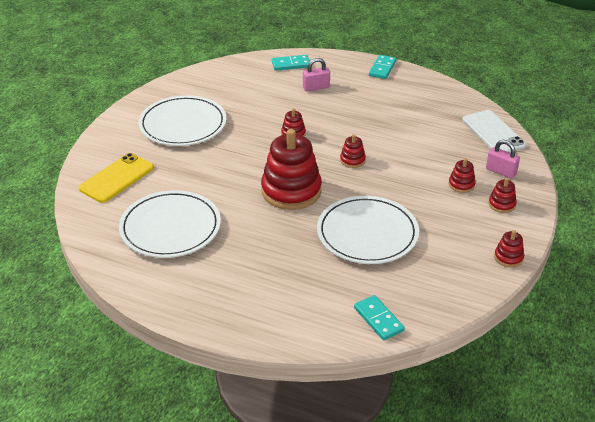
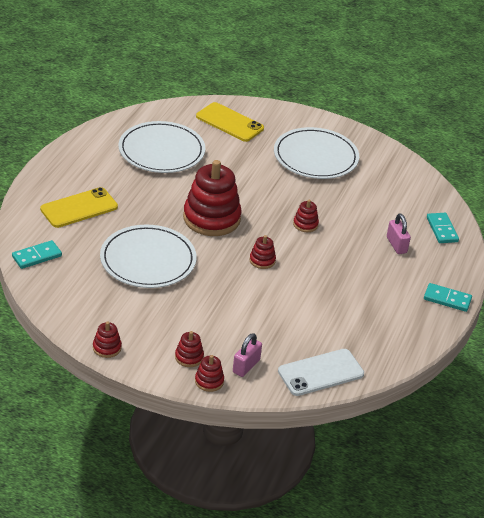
camera: 85 degrees right, 0 degrees up
(284, 289) = (79, 208): none -> yellow phone
(461, 184) = (222, 332): red stacking toy -> red stacking toy (209, 381)

